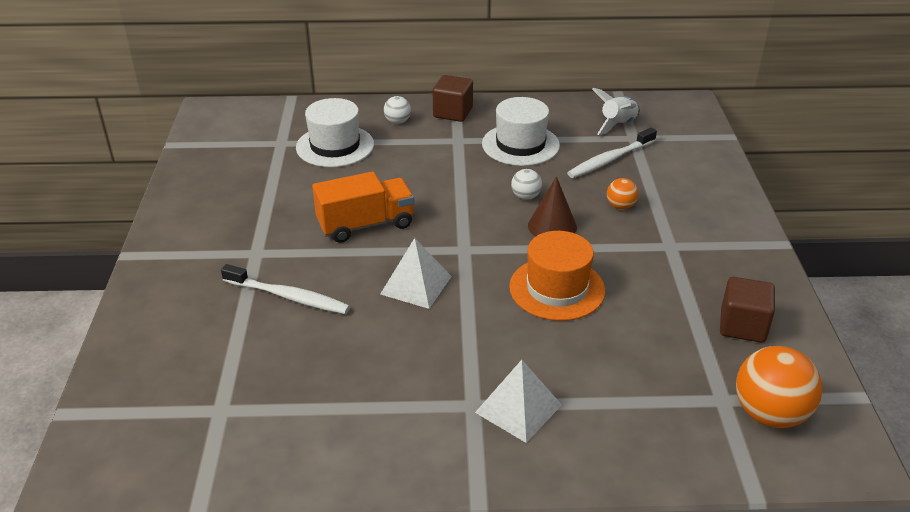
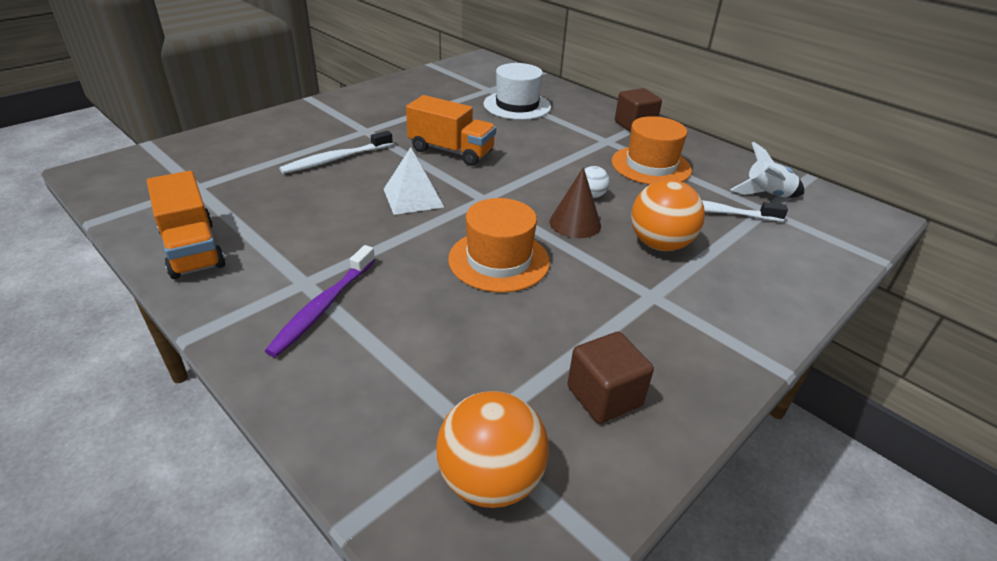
camera: 45 degrees right, 0 degrees up
(288, 297) = (336, 159): white toothbrush -> white toothbrush turned 75 degrees clockwise
(341, 453) = (192, 249): none -> orange truck
(397, 121) = (584, 112): white ball -> none
(518, 408) = (323, 307): white pyramid -> purple toothbrush
(520, 145) = (651, 166): white hat -> orange hat
(620, 206) = (660, 244): orange ball -> orange ball, size x1.97

